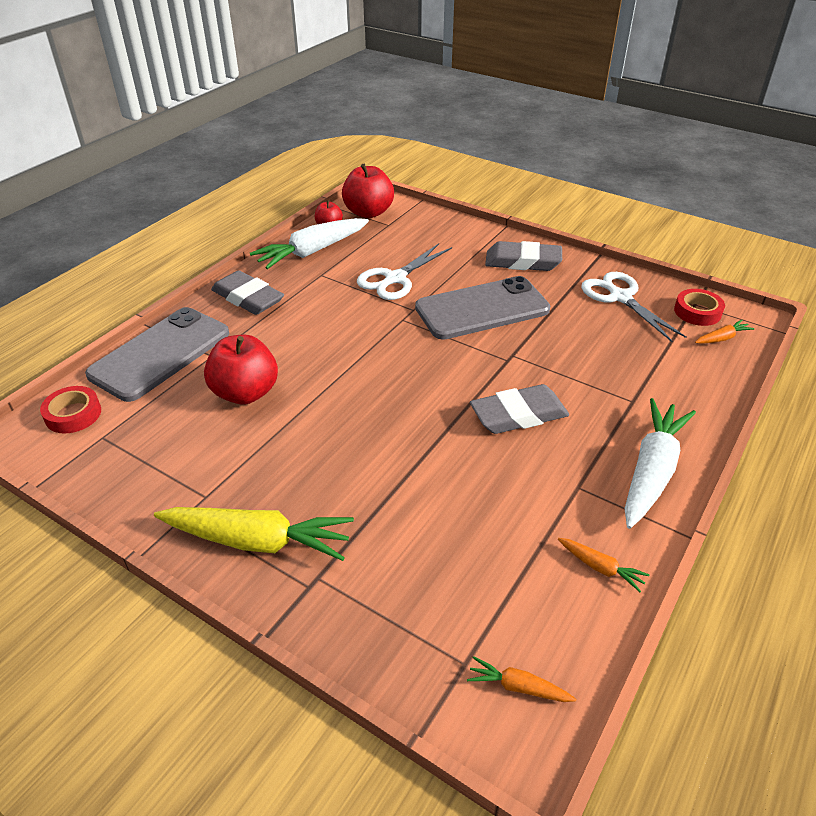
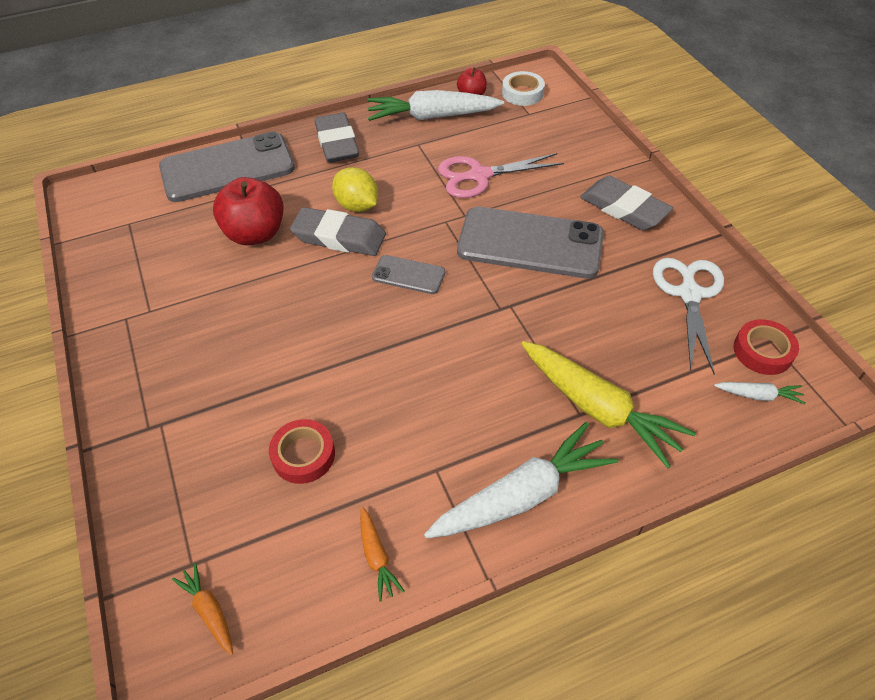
camera: 35 degrees right, 10 degrees up
(73, 414) = (127, 194): red tape -> red tape (303, 455)
(258, 541) = (149, 369): yellow carrot -> yellow carrot (598, 408)
(317, 336) = (357, 206): none -> yellow lemon
(368, 212) = (522, 93): red apple -> white tape
(395, 279) = (479, 175): white scissors -> pink scissors
(413, 367) = (408, 275): none -> grey phone
(518, 415) = (454, 369): grey eraser -> grey eraser (339, 237)
(722, 338) = (758, 395): orange carrot -> white carrot

